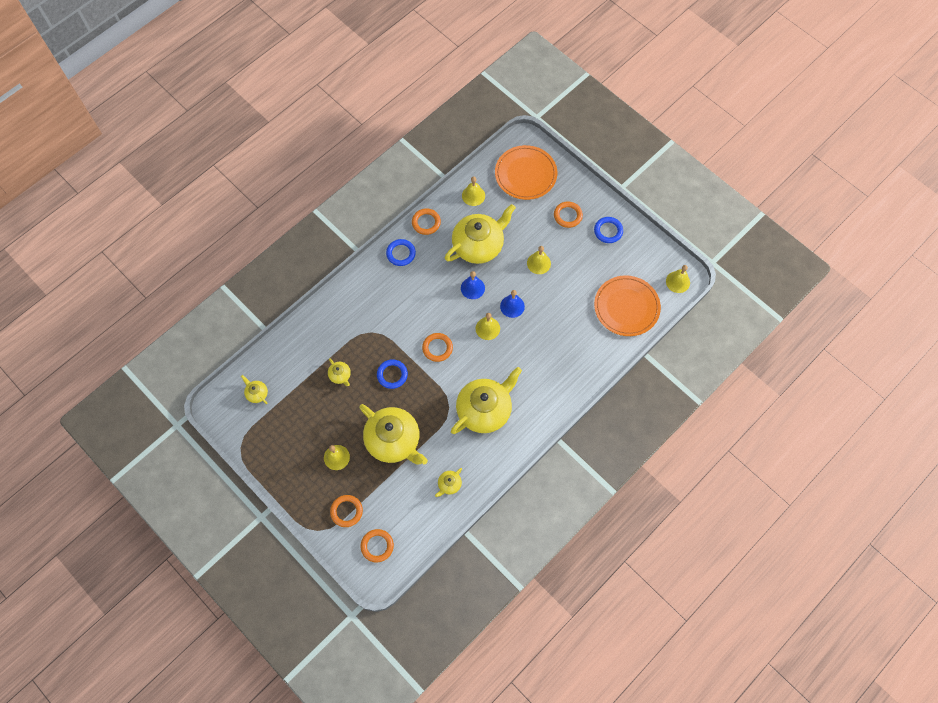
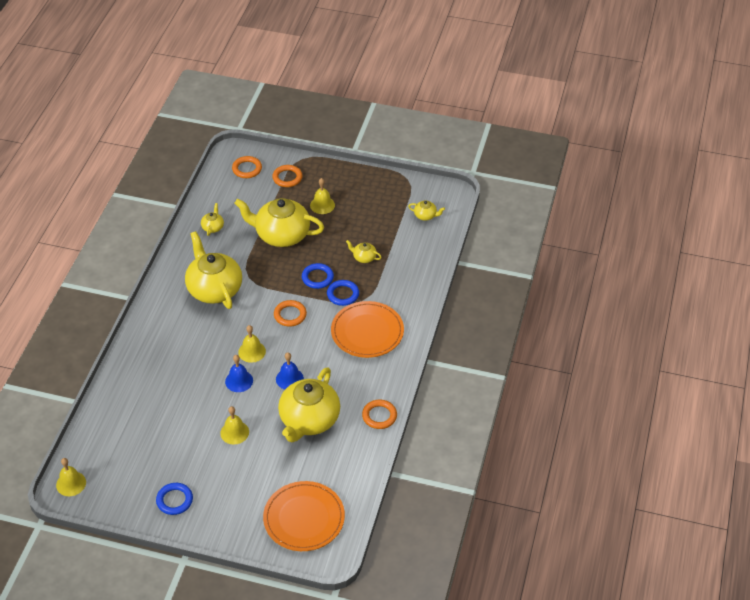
camera: 150 degrees right, 20 degrees down
(401, 253) = (384, 376): blue ring -> blue ring (343, 294)
(473, 195) = (348, 467): yellow bell -> none
(485, 410) = (214, 289): yellow teapot -> yellow teapot turned 135 degrees clockwise
(567, 215) = (229, 495): orange ring -> none
(626, 307) = (117, 433): orange plate -> orange plate (367, 332)

